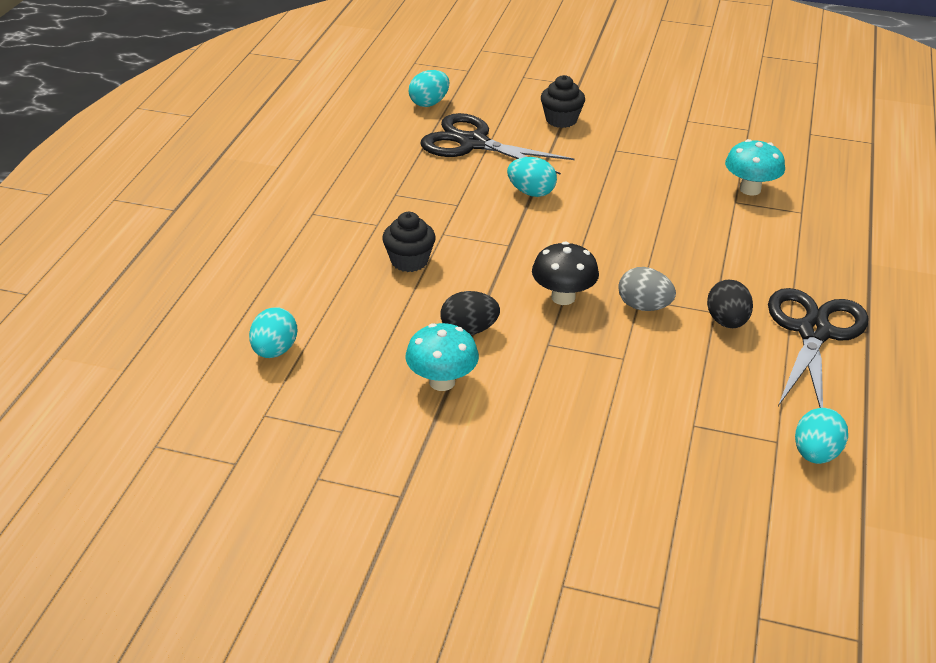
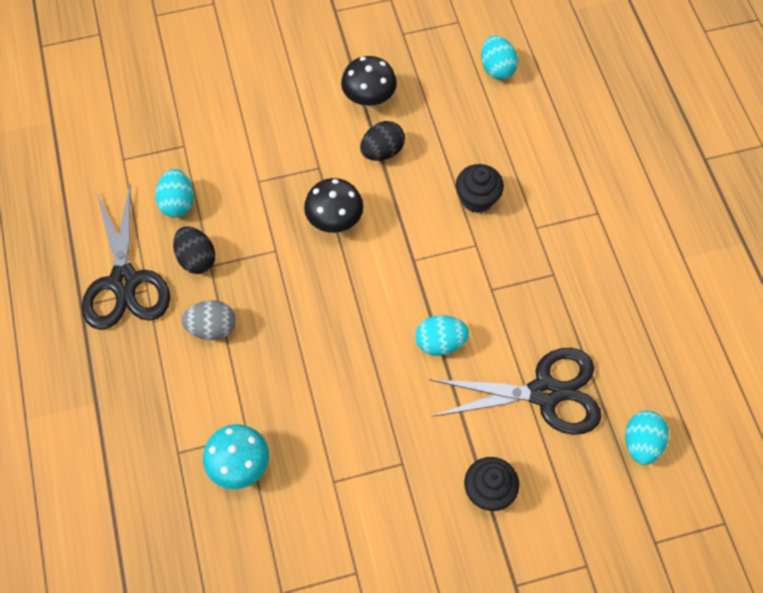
camera: 150 degrees right, 25 degrees up
(442, 382) = (369, 98): turquoise mushroom -> black mushroom
(644, 306) = (268, 242): grey egg -> grey egg (212, 328)
(815, 454) = (94, 160): turquoise egg -> turquoise egg (178, 203)

